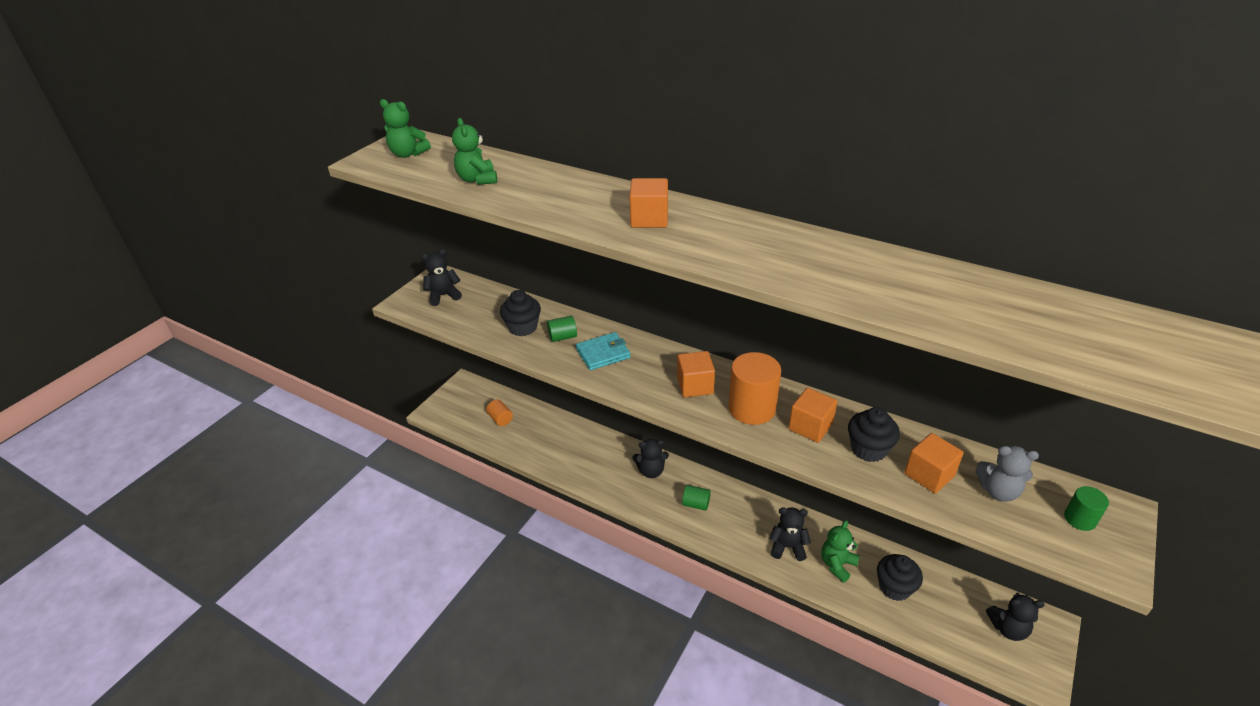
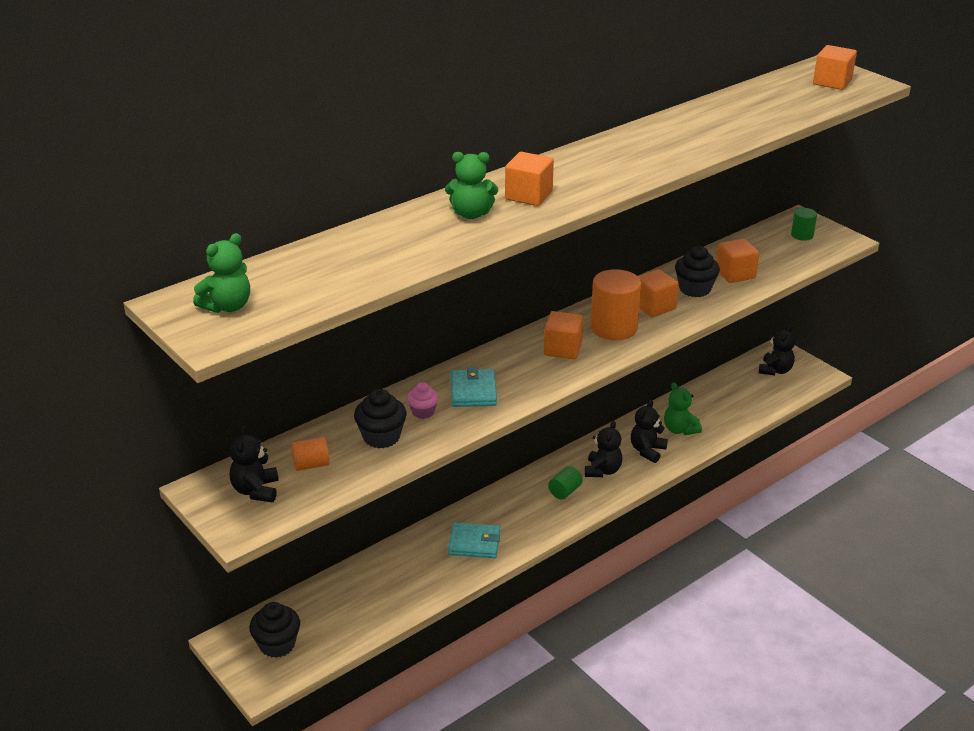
camera: 70 degrees left, 5 degrees down
(477, 180) = (353, 269): green teddy bear -> green teddy bear (471, 214)
(500, 419) = (329, 617): orange cylinder -> orange cylinder (311, 465)
(563, 337) = (423, 412): green cylinder -> pink cupcake
(605, 467) = (474, 543): none -> turquoise wallet
(651, 471) = (501, 510): black teddy bear -> black teddy bear (602, 470)
(894, 587) = (716, 408): black cupcake -> black cupcake (277, 644)
(998, 491) = (764, 253): grey teddy bear -> none
(1172, 358) = (832, 82): none -> orange cube

